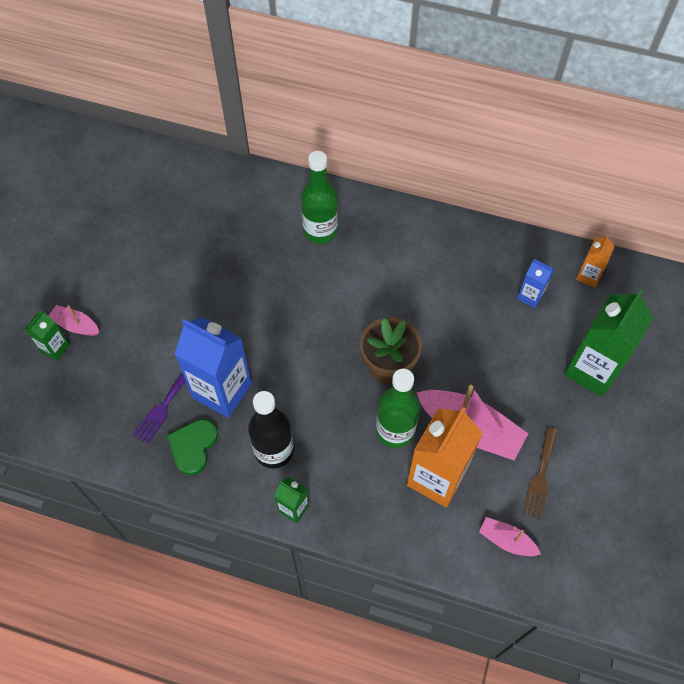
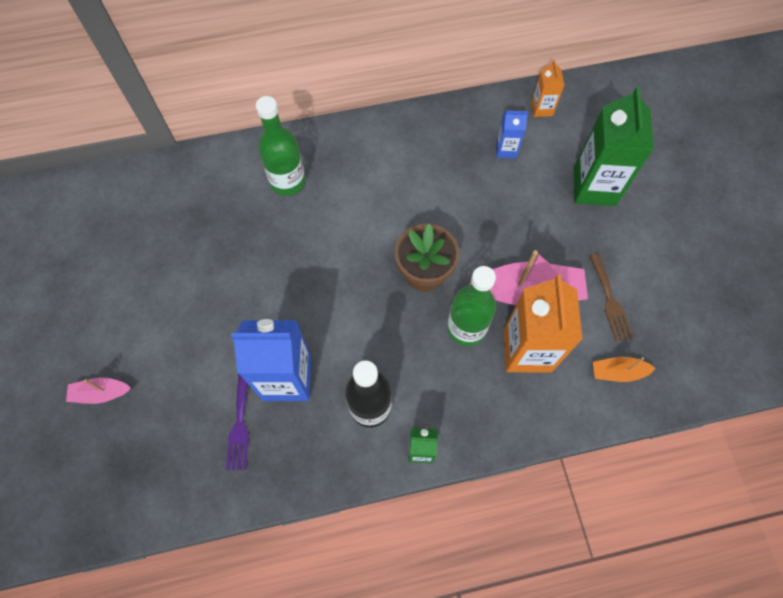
camera: 30 degrees left, 5 degrees up
(55, 348) = (92, 427): green carton -> none
(193, 446) = (292, 446): green heart -> none
(506, 540) = (618, 372): pink boat -> orange boat

